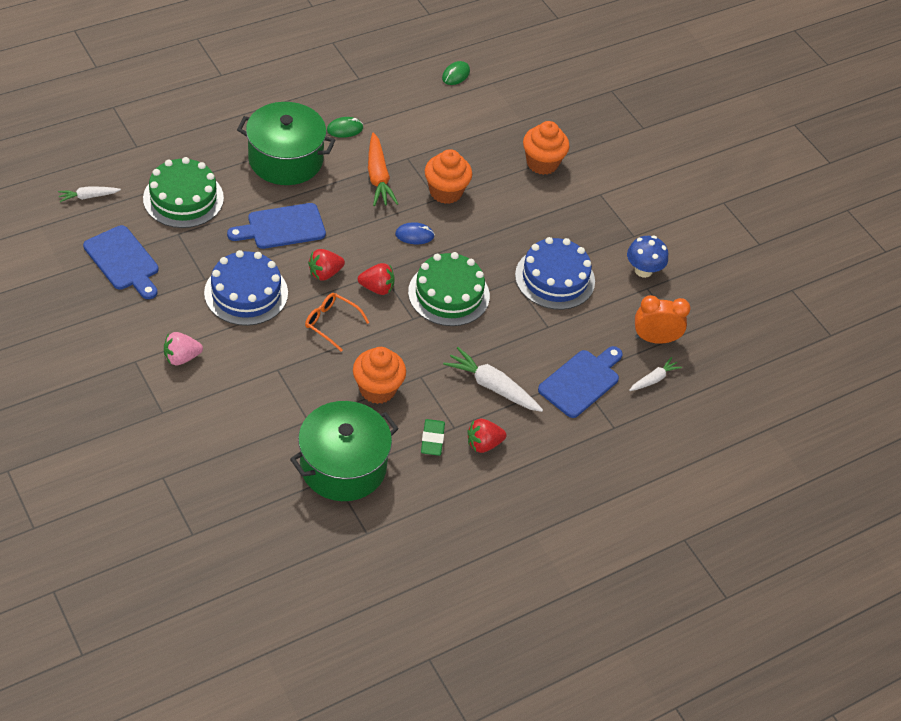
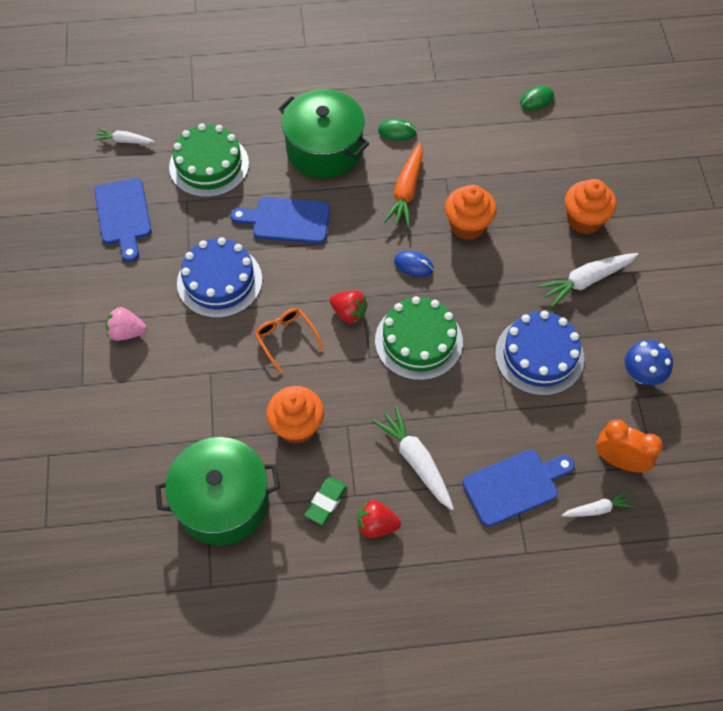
camera: 30 degrees right, 10 degrees up
(325, 273) = (305, 282): red strawberry -> none
(566, 211) = (586, 281): none -> white carrot

